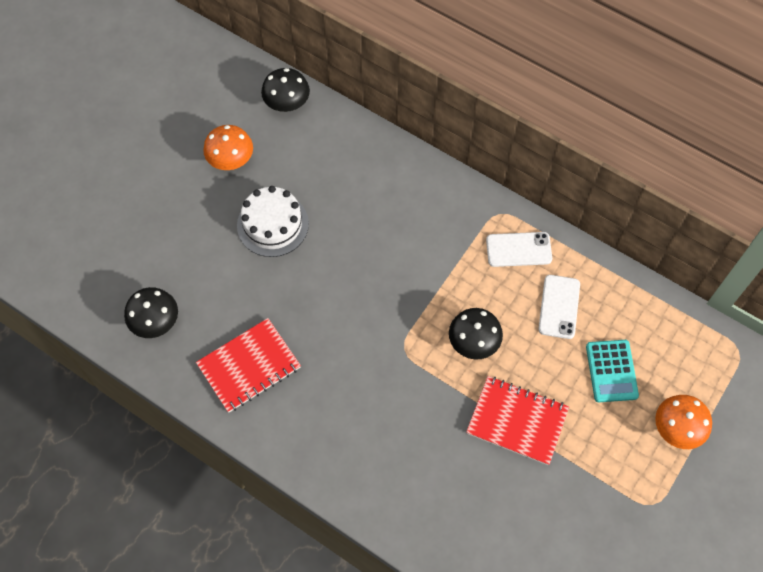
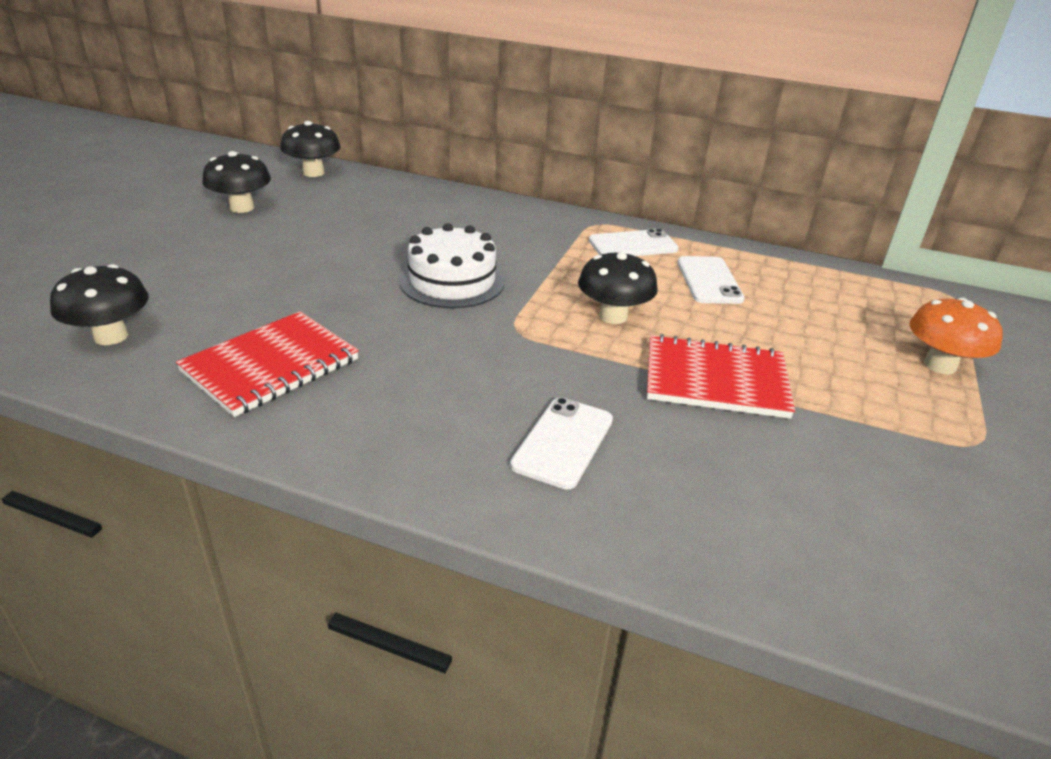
camera: 15 degrees left, 30 degrees down
(231, 160) = (242, 208): orange mushroom -> black mushroom
(272, 224) = (301, 246): white cake -> white cake (452, 281)
(406, 462) = (563, 442): none -> white phone
(611, 371) = (813, 324): turquoise calculator -> none

